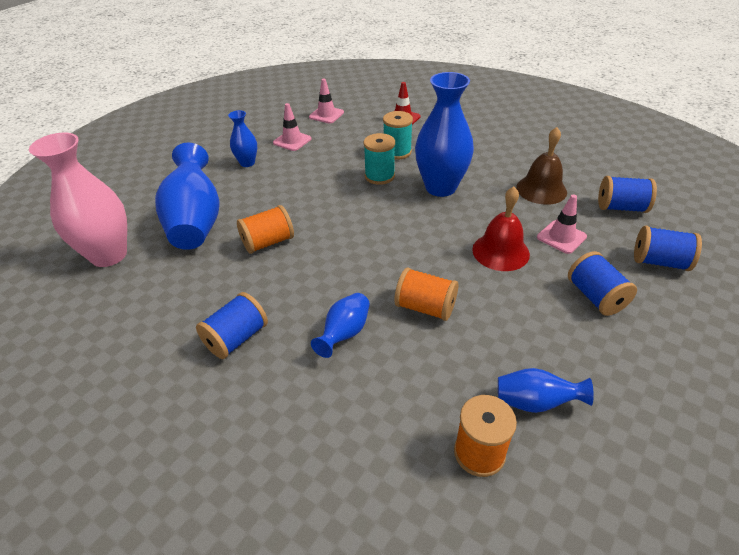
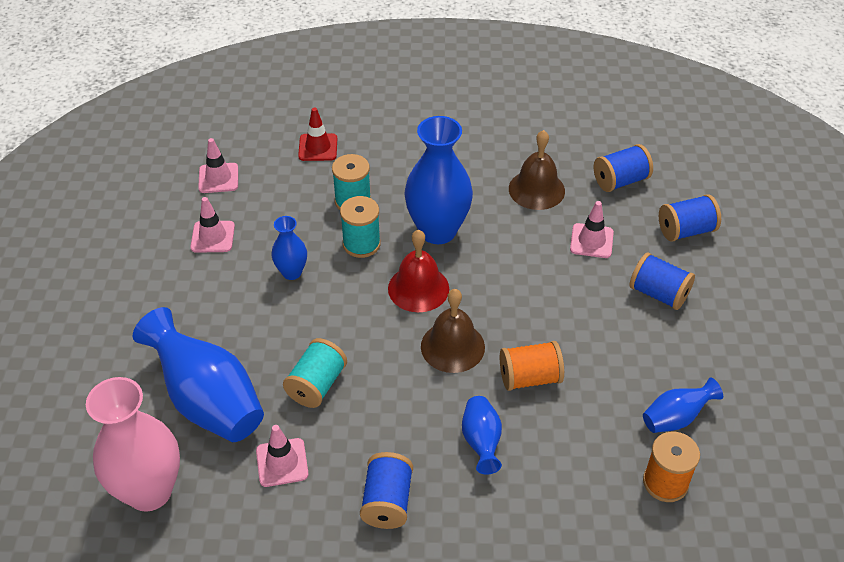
camera: 35 degrees left, 5 degrees up
(198, 277) = (282, 462): none -> pink traffic cone
(247, 163) = (188, 293): blue vase -> blue vase (292, 272)
(268, 242) = (317, 385): orange spool -> turquoise spool
(384, 260) = (452, 346): none -> brown bell
(500, 251) = (550, 283): red bell -> red bell (418, 288)

